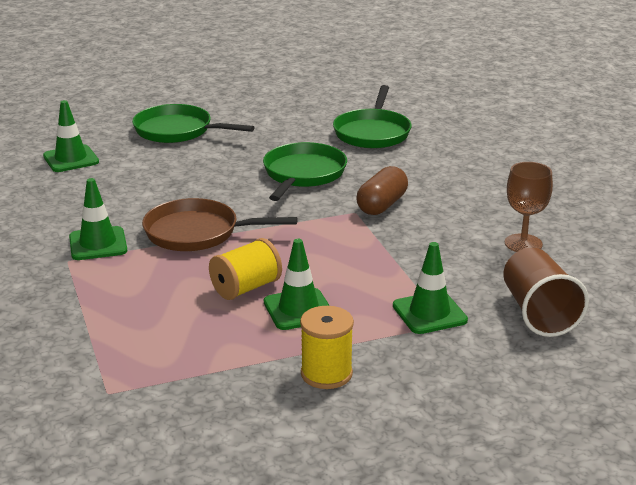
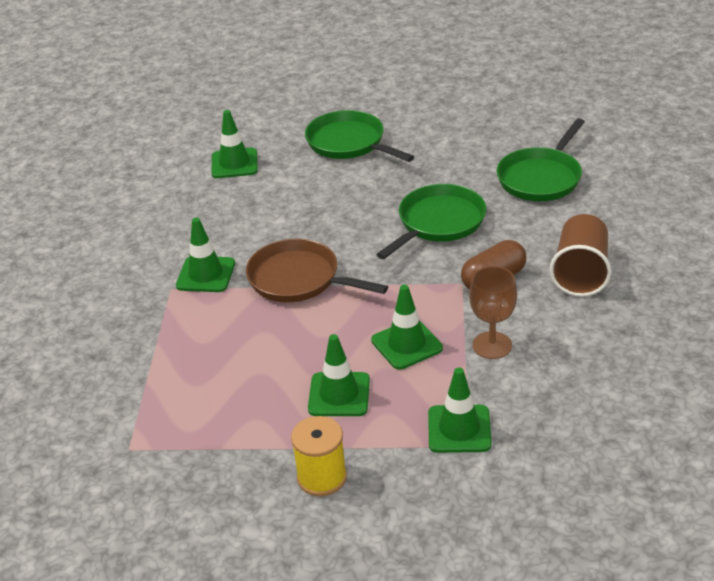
camera: 25 degrees right, 10 degrees up
(246, 288) = (306, 357): yellow spool -> none
(336, 262) = (406, 344): none -> green traffic cone
(523, 244) = (609, 361): brown goblet -> brown goblet (492, 345)
(538, 313) = (568, 456): brown cup -> brown cup (580, 273)

